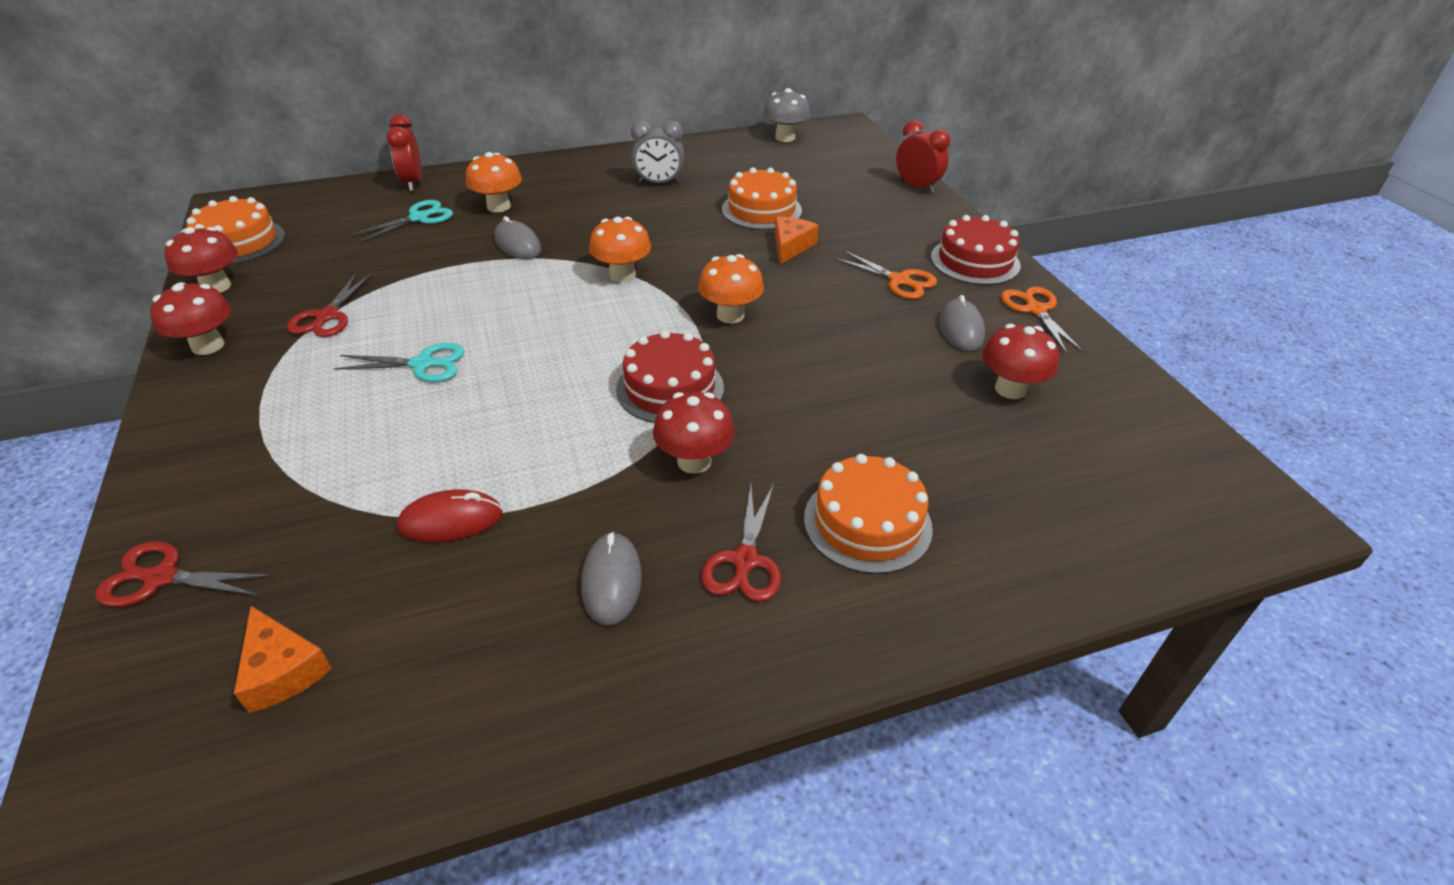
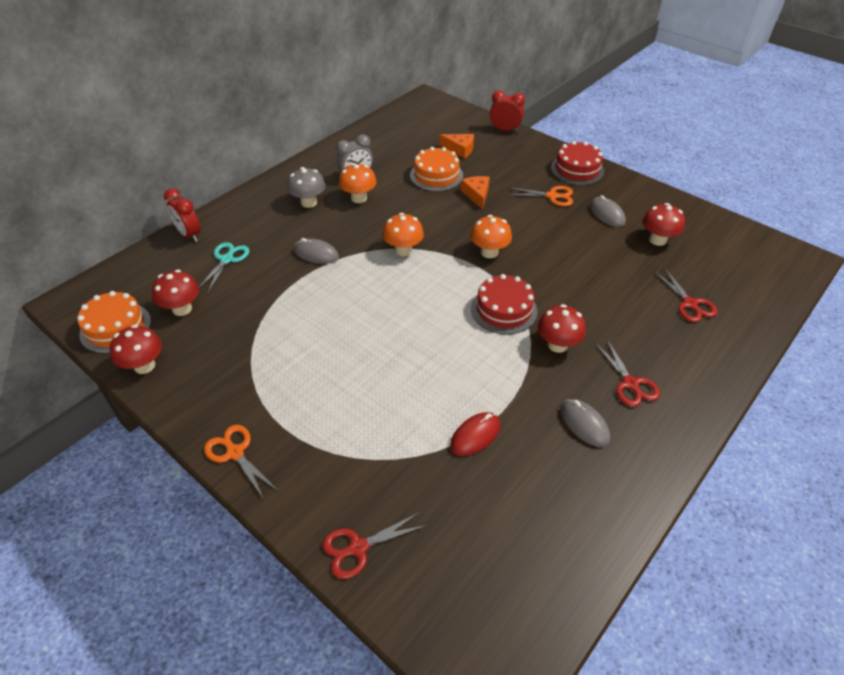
camera: 30 degrees left, 5 degrees up
(208, 346) = (196, 407): red mushroom -> red mushroom (182, 309)
(282, 670) = (483, 552): orange cheese -> orange cheese (460, 149)
(327, 316) = (252, 353): red scissors -> red scissors (690, 304)
(423, 364) = (353, 356): turquoise scissors -> none
(499, 206) = (272, 231): orange mushroom -> orange mushroom (359, 198)
(785, 137) = (397, 117): grey mushroom -> grey mushroom (309, 202)
(867, 523) = (662, 338): orange cake -> none
(1035, 309) = (629, 189): orange scissors -> orange scissors (235, 452)

